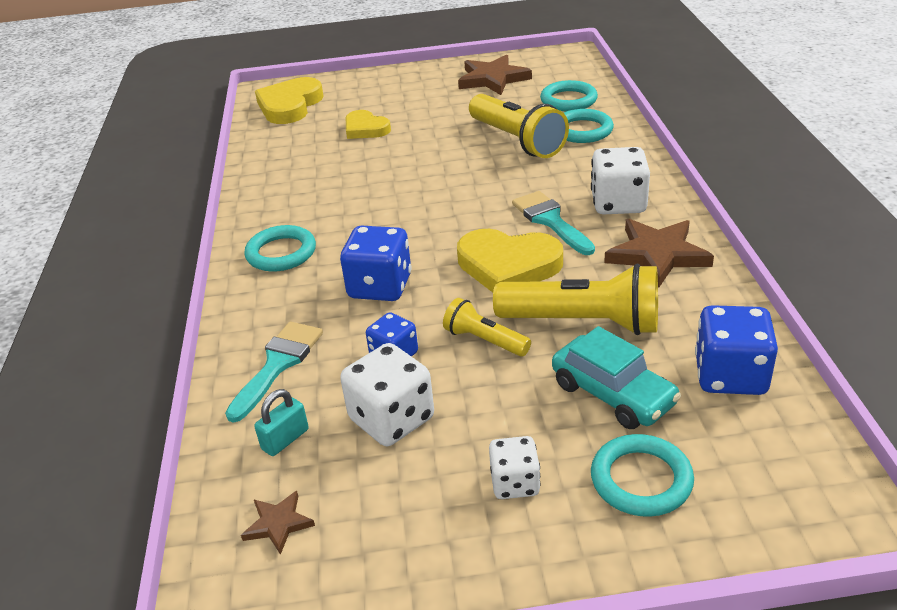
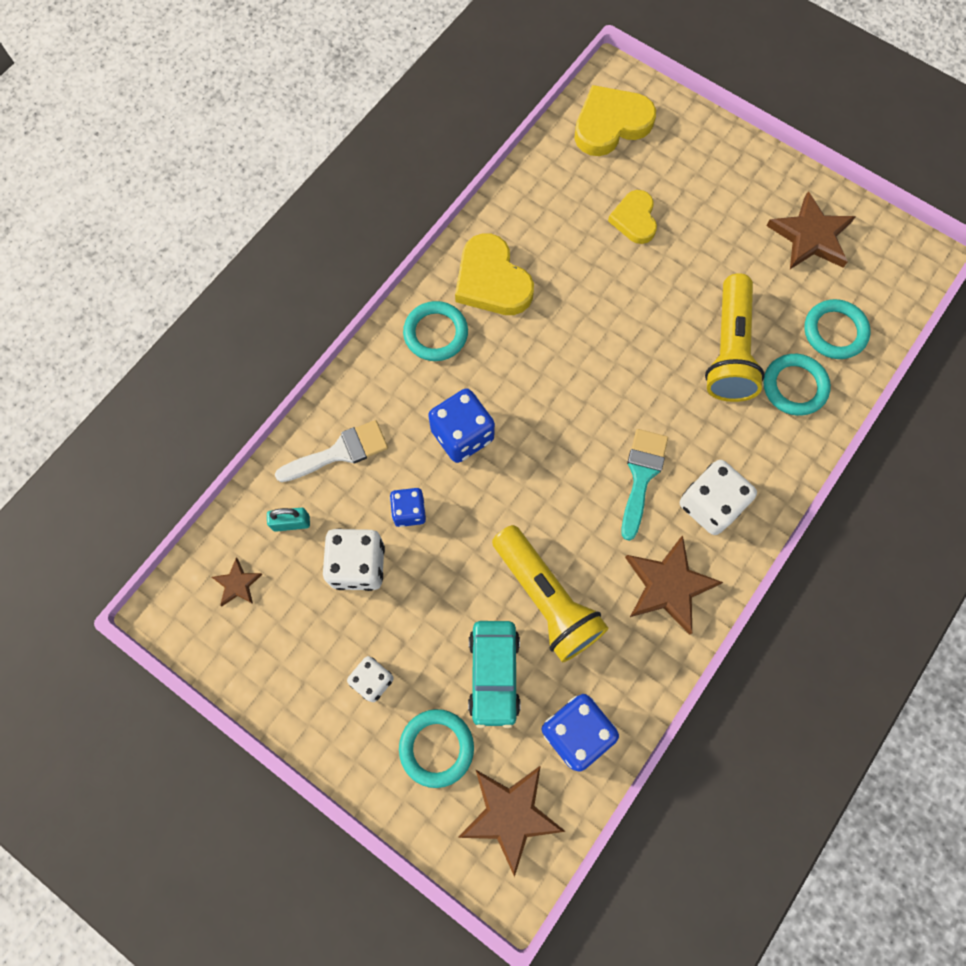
camera: 40 degrees right, 35 degrees up
(278, 364) = (340, 452): turquoise brush -> white brush
(484, 340) = (472, 553): yellow flashlight -> none
(508, 265) = (561, 496): yellow heart -> yellow heart (492, 281)
(770, 469) = (510, 814): none -> brown star

